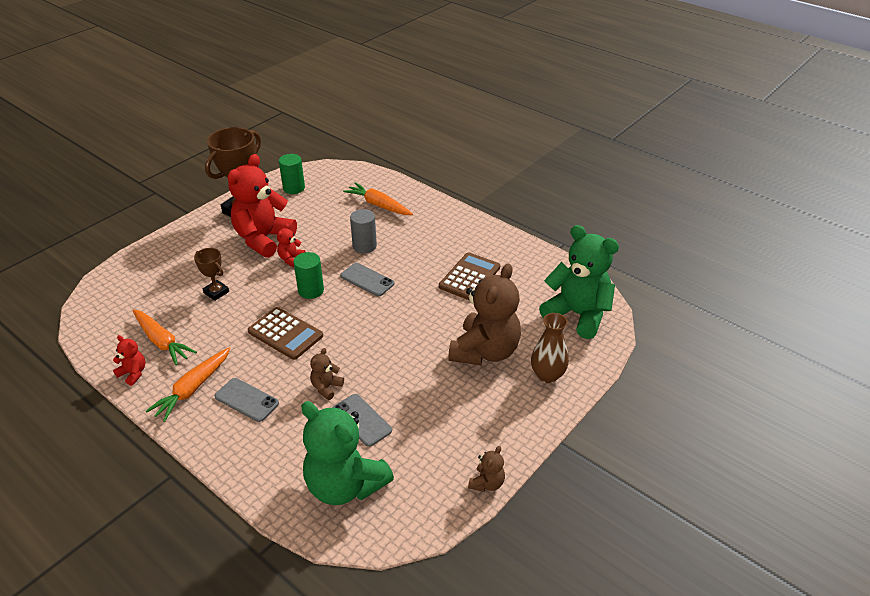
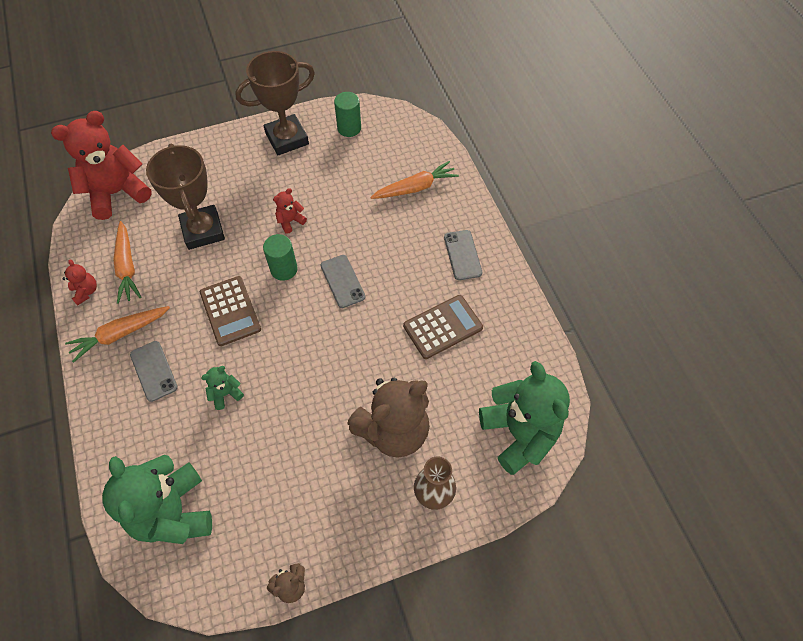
camera: 30 degrees right, 20 degrees up
(216, 292) = (203, 230): brown trophy -> brown trophy, size x1.97
(263, 239) = (281, 183): red teddy bear -> red teddy bear (117, 193)
(326, 387) = (225, 394): brown teddy bear -> green teddy bear
(361, 420) = (231, 448): grey phone -> grey phone (462, 255)
(364, 246) = (368, 236): grey cylinder -> none
(378, 205) = (415, 187): orange carrot -> orange carrot turned 90 degrees clockwise

